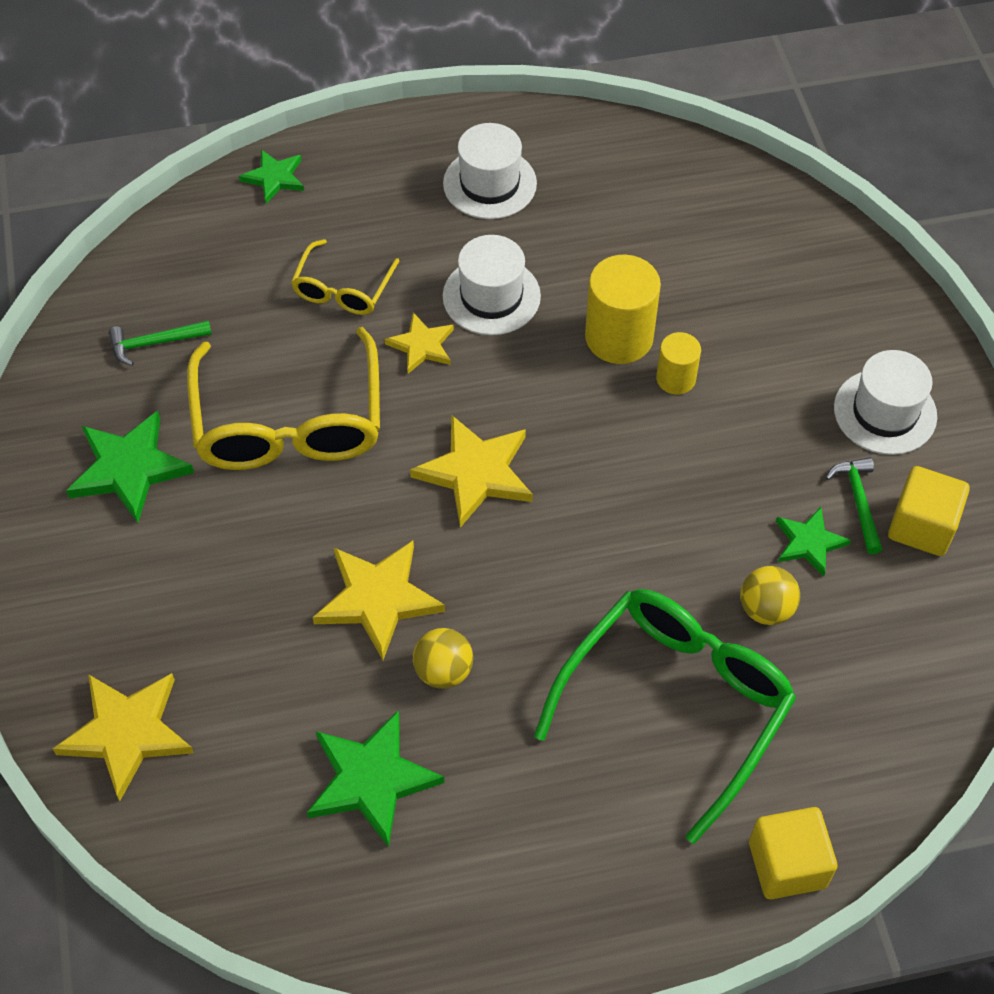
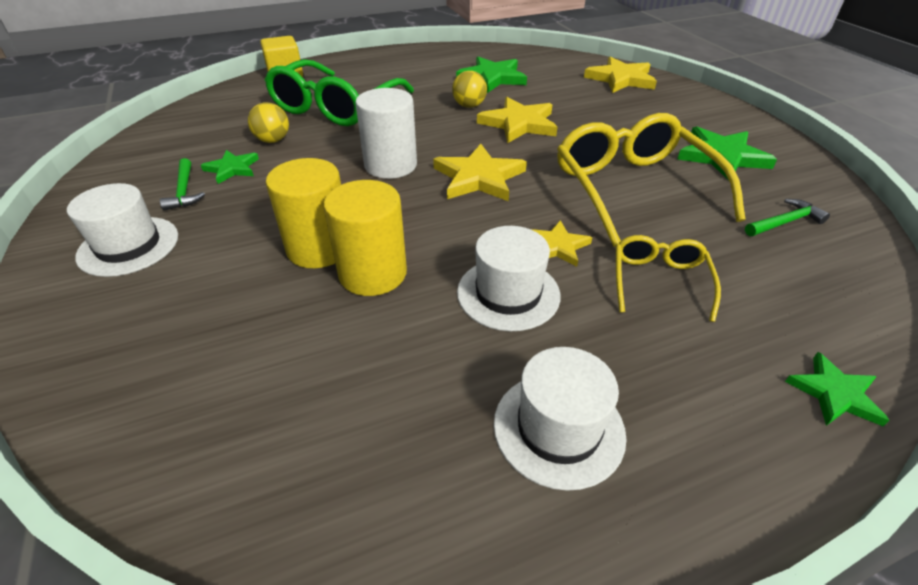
camera: 170 degrees right, 15 degrees down
(590, 517) = (390, 165): none -> white cylinder
(676, 378) = (319, 248): yellow cylinder -> yellow cylinder, size x1.75
(921, 526) = (141, 184): yellow cube -> none

